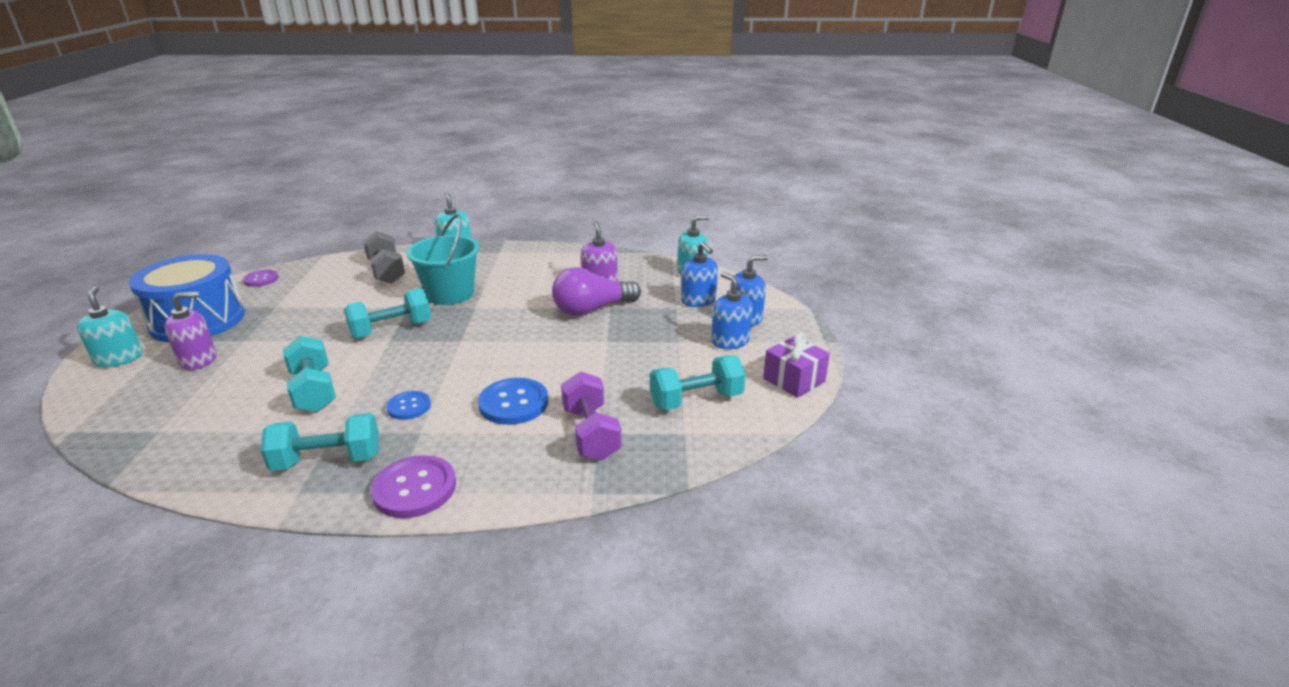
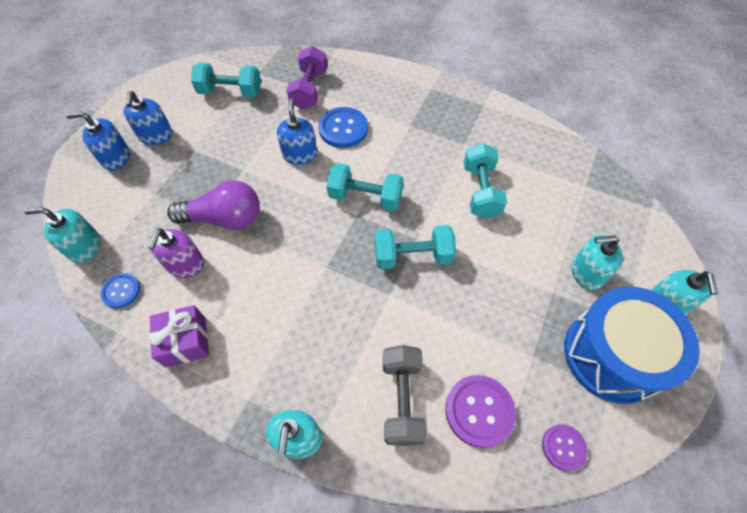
camera: 155 degrees left, 30 degrees up
(198, 359) = (586, 272): purple soap dispenser -> turquoise soap dispenser
(328, 460) = (468, 121): turquoise dumbbell -> turquoise dumbbell (365, 197)
(409, 406) = (413, 150): blue button -> blue button (121, 291)
(414, 488) = (420, 86): purple button -> purple button (479, 411)
(450, 294) = (342, 305): turquoise bucket -> none
(698, 301) = (127, 196): blue soap dispenser -> blue soap dispenser (300, 154)
(794, 380) = (157, 86): purple gift -> purple gift (186, 341)

